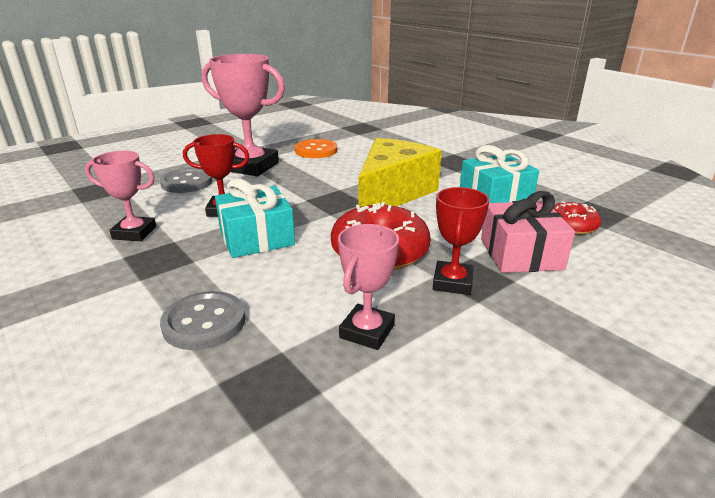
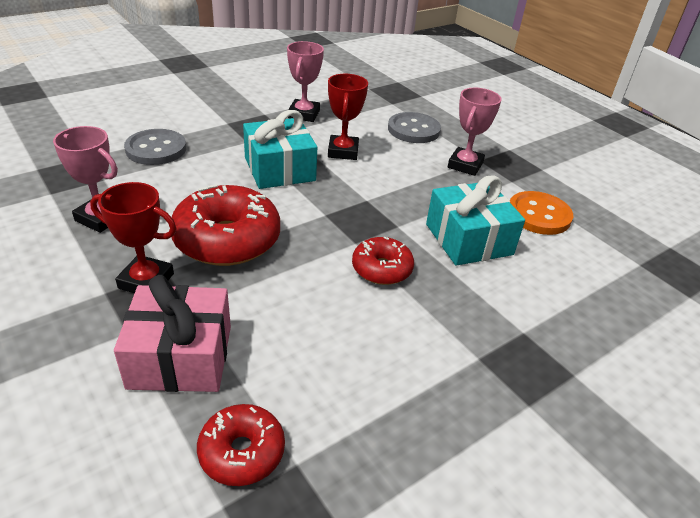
camera: 90 degrees right, 10 degrees up
(251, 167) = (465, 165): pink trophy -> pink trophy, size x0.58
(392, 193) = (382, 269): yellow cheese -> red donut
(495, 197) = (364, 381): turquoise gift -> turquoise gift (468, 239)

